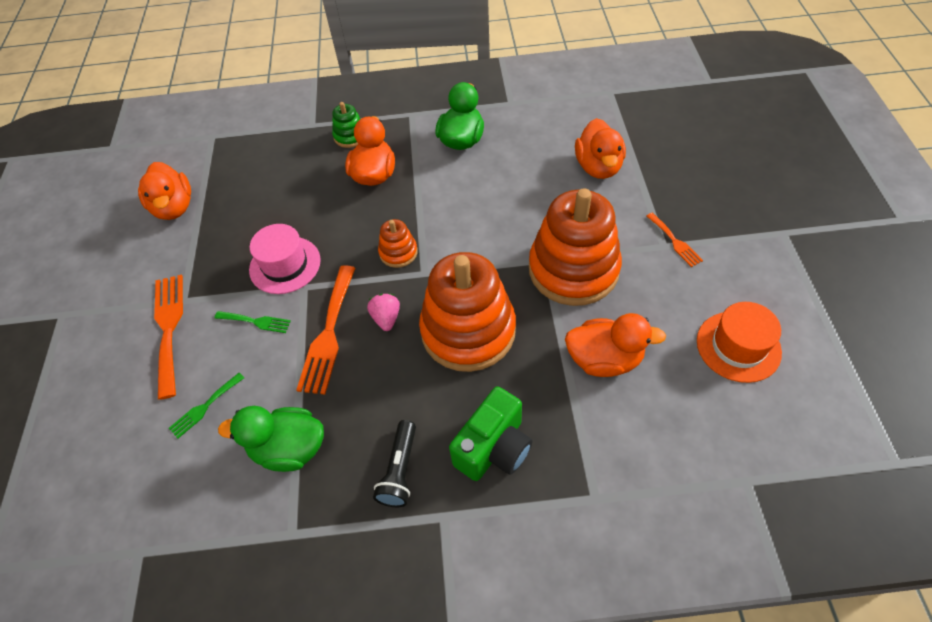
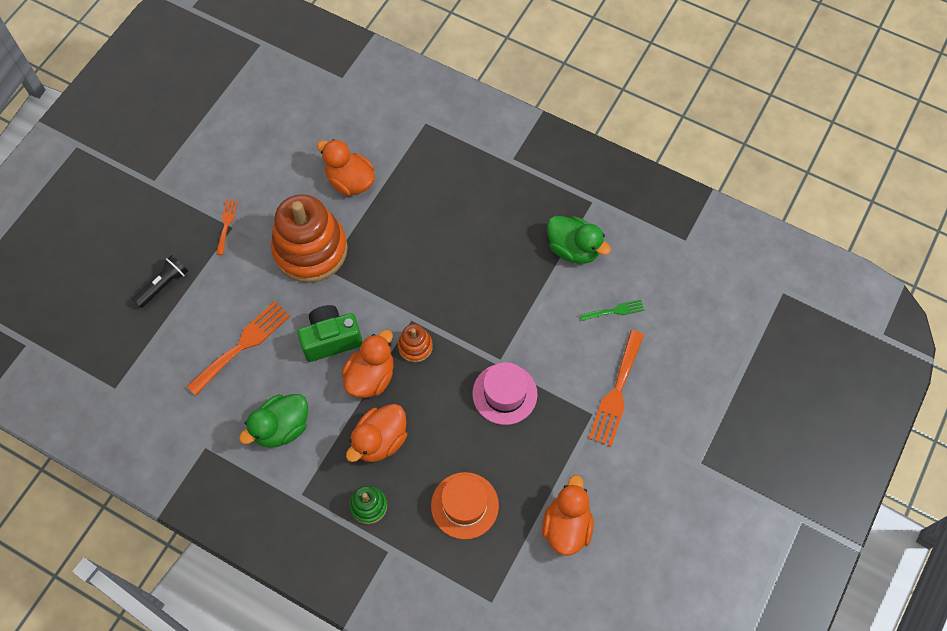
camera: 150 degrees left, 10 degrees up
(256, 321) = (551, 356): green fork -> none
(328, 334) = (506, 311): orange fork -> orange fork (243, 345)
(386, 318) = (460, 297): pink strawberry -> none
(400, 470) = (516, 196): black flashlight -> black flashlight (164, 285)
(468, 331) = (414, 253): orange stacking toy -> none
(494, 448) = (456, 175): green camera -> green camera (331, 339)
(598, 167) = (208, 321): orange duck -> orange duck (371, 377)
(738, 346) = (269, 139): orange hat -> orange hat (464, 505)

